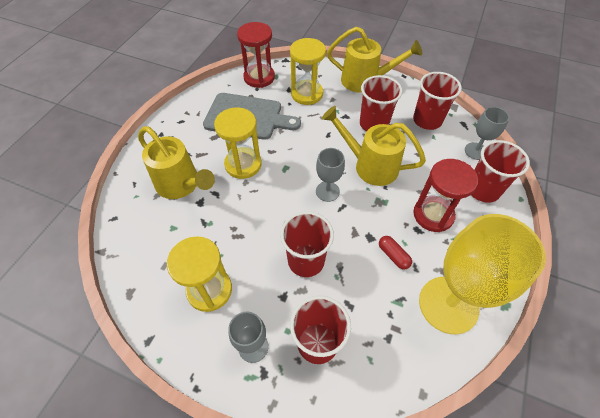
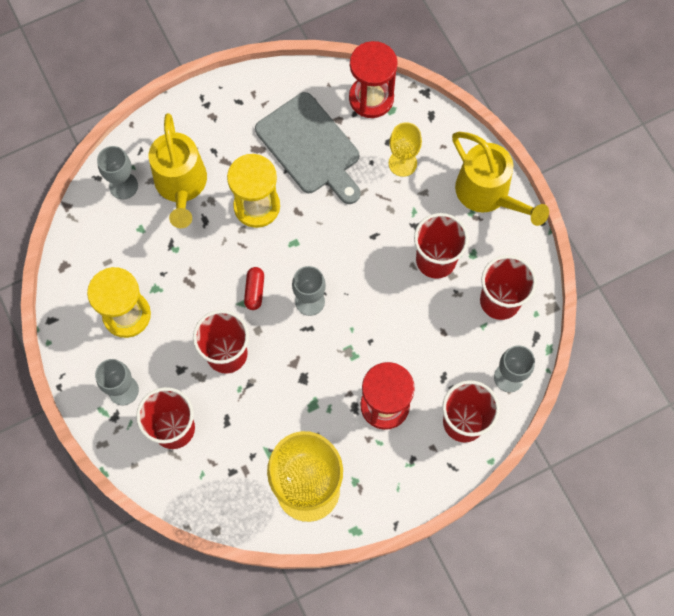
camera: 40 degrees right, 15 degrees up
(138, 211) = (123, 186): none -> grey goblet
(307, 94) = (402, 163): yellow hourglass -> yellow goblet
(370, 165) = (379, 306): yellow watering can -> none
(393, 255) = (306, 411): red capsule -> red capsule (254, 291)

